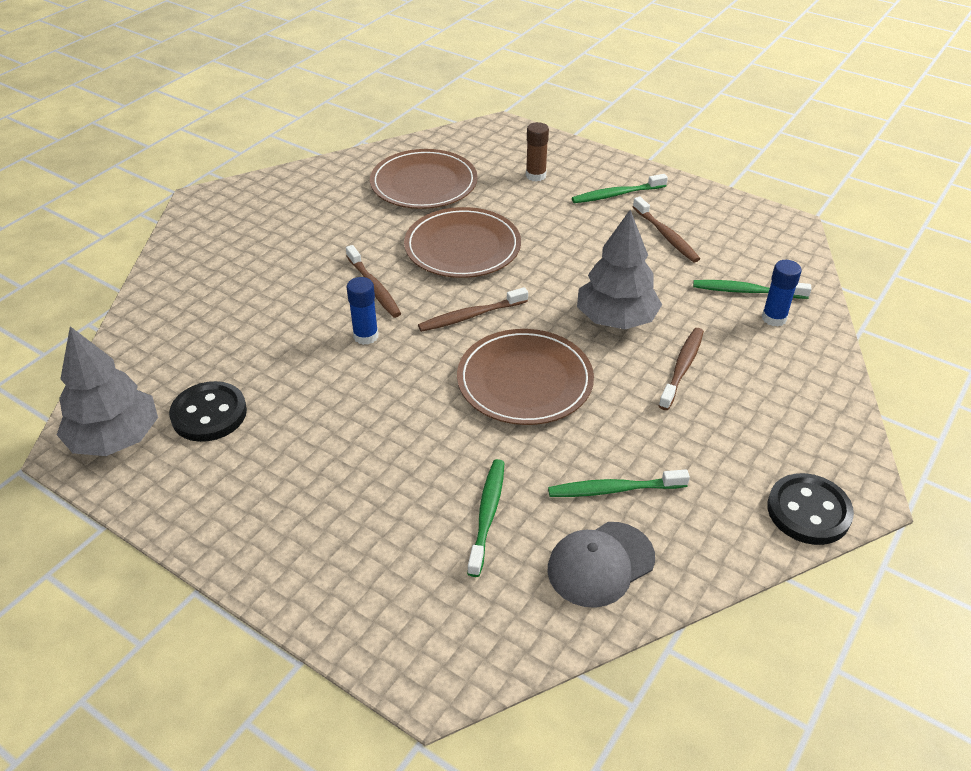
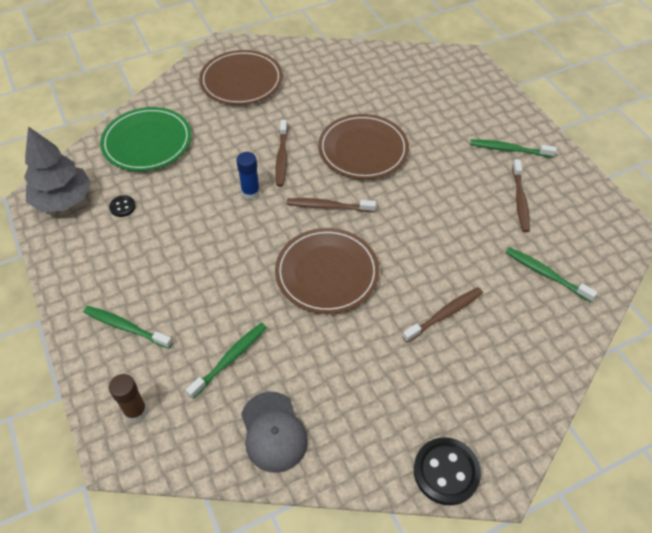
camera: 30 degrees right, 10 degrees up
(183, 332) = (147, 142): none -> green plate
(209, 414) = (122, 207): black button -> black button, size x0.50
(424, 183) = (374, 87): brown plate -> brown plate (241, 81)
(535, 176) = (459, 110): brown glue stick -> brown glue stick (135, 411)
(600, 564) = (273, 432): grey cap -> grey cap turned 105 degrees counterclockwise
(614, 489) = (323, 383): green toothbrush -> green toothbrush (126, 327)
(616, 319) = (427, 253): grey tree -> none
(774, 318) = (549, 306): blue glue stick -> none

